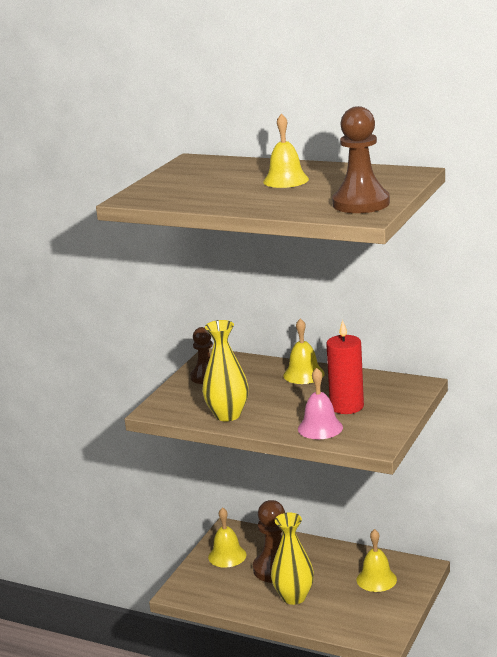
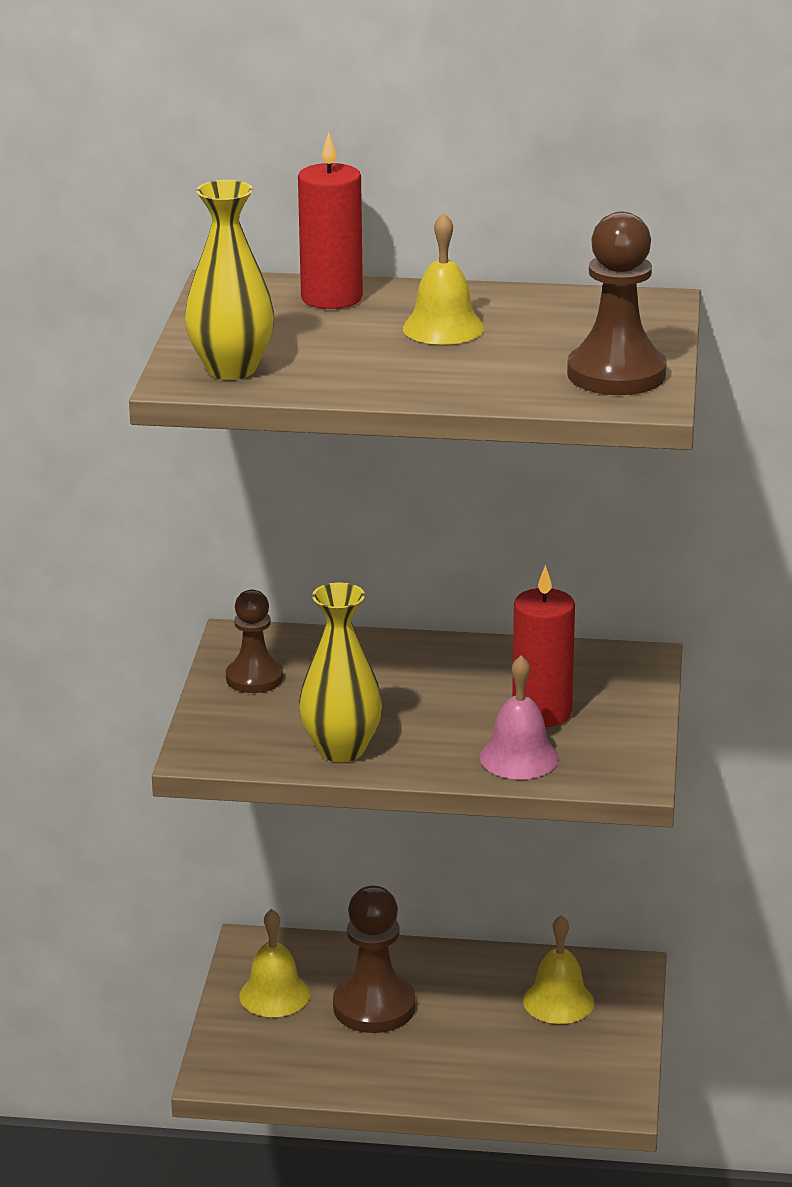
camera: 20 degrees left, 5 degrees up
(240, 166) = (331, 298): none -> red candle
(294, 597) = (430, 1053): yellow vase -> yellow vase (231, 369)
(303, 374) = (430, 657): yellow bell -> none

